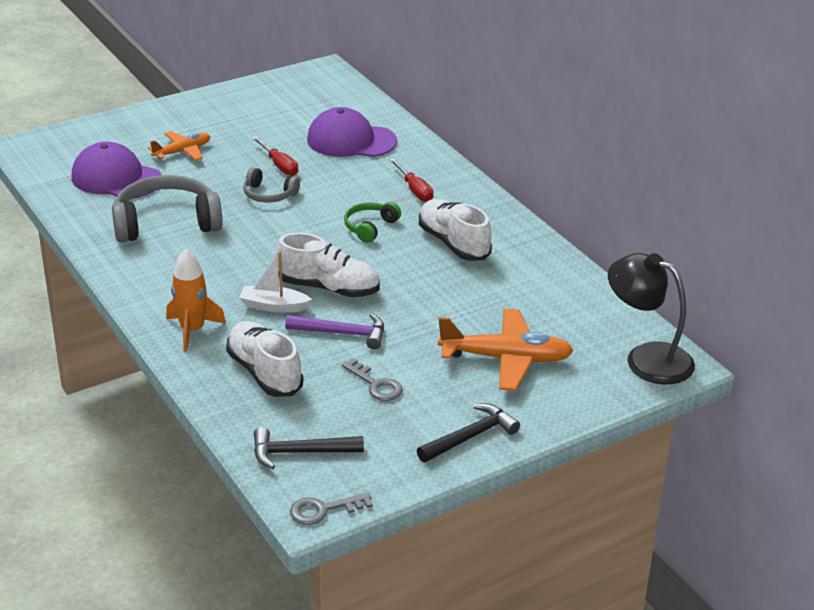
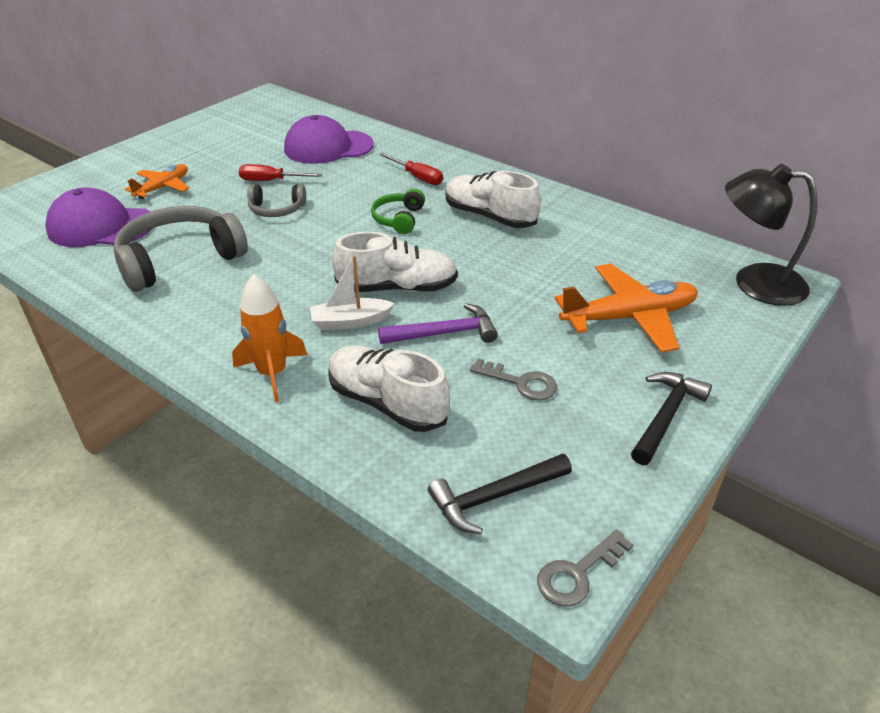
camera: 20 degrees left, 5 degrees up
(279, 165) = (271, 181): red screwdriver -> red screwdriver turned 150 degrees clockwise

